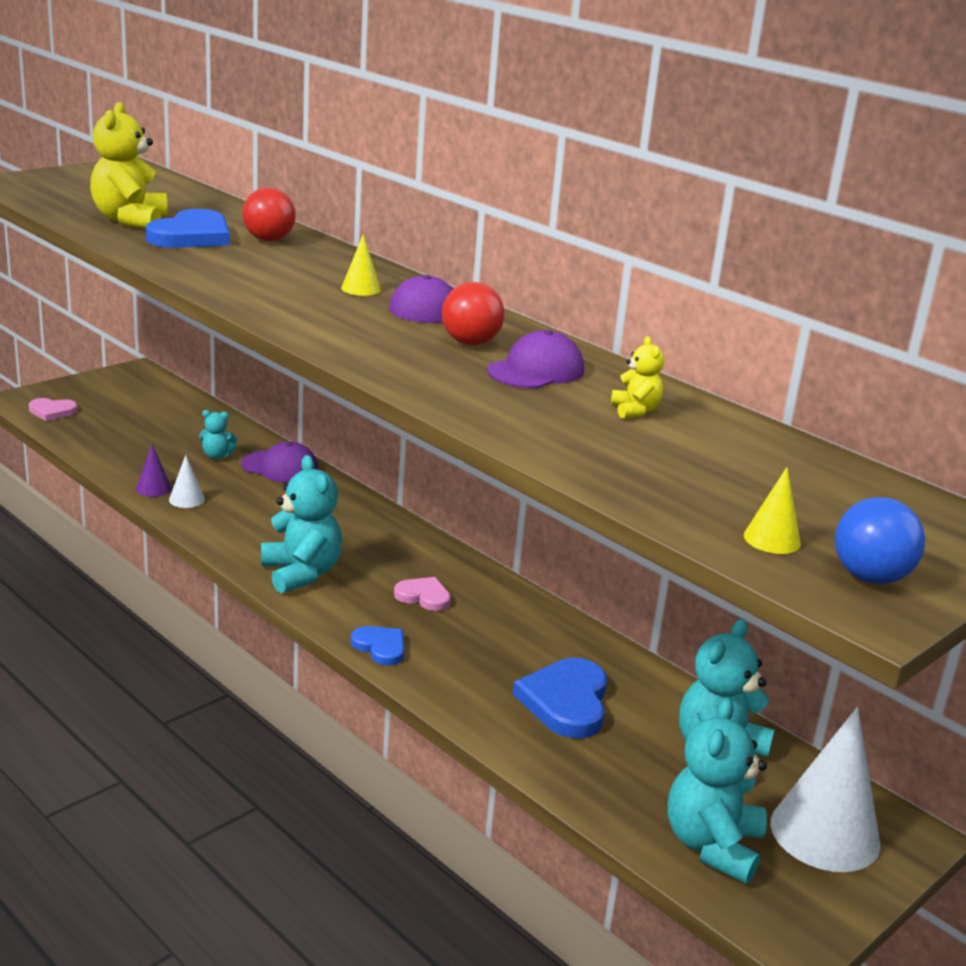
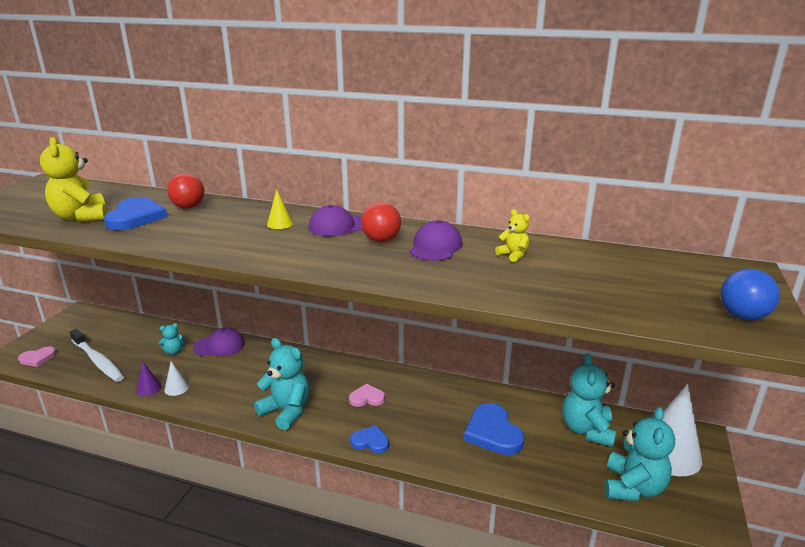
camera: 25 degrees left, 0 degrees up
(118, 437) = (98, 361): none -> white toothbrush
(712, 845) = (633, 487): turquoise teddy bear -> turquoise teddy bear turned 150 degrees counterclockwise
(772, 539) = (675, 311): yellow cone -> none

